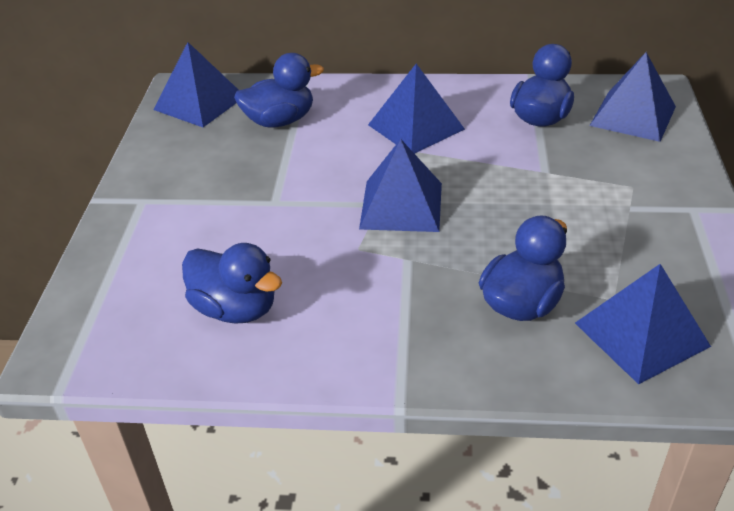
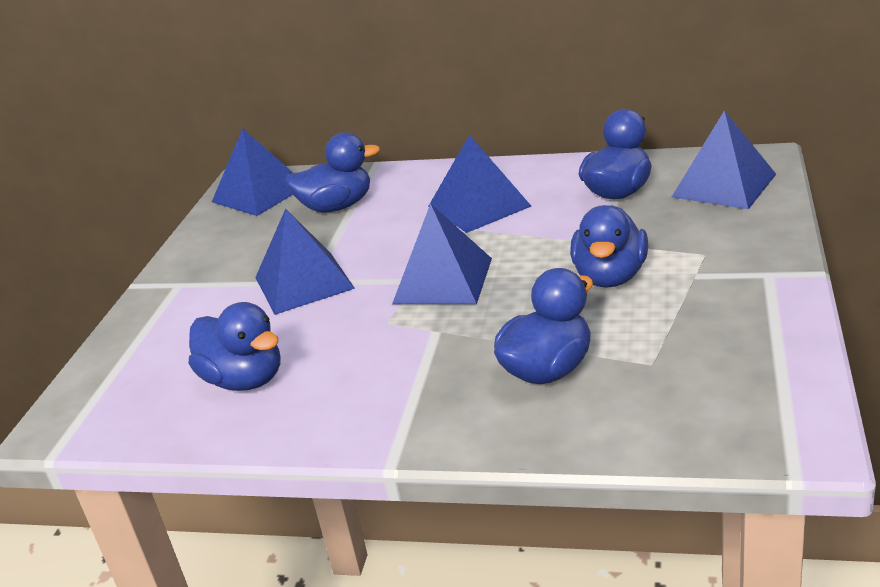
camera: 10 degrees right, 10 degrees down
(555, 207) = (610, 277): none -> blue duck
(641, 334) = (673, 397): blue pyramid -> blue pyramid (303, 282)

